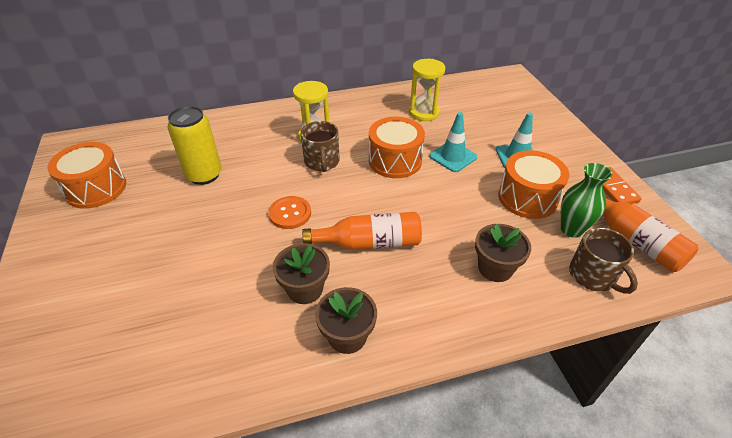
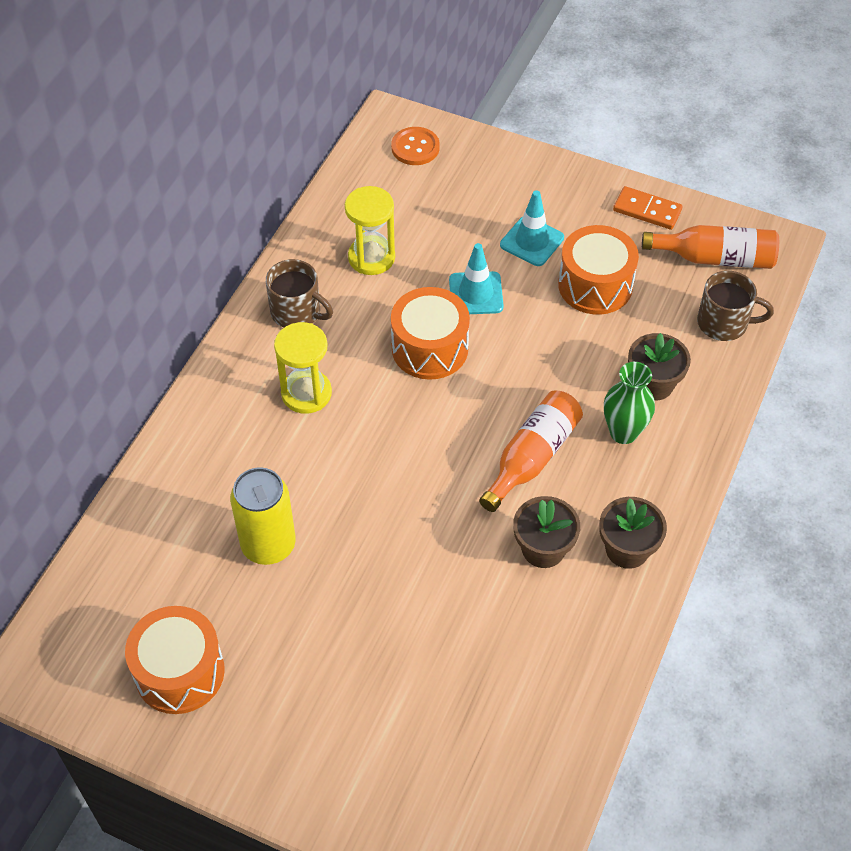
camera: 50 degrees left, 10 degrees up
(290, 213) = (422, 499): orange button -> orange button (415, 147)
(322, 162) = (362, 416): brown mug -> brown mug (297, 312)
(571, 229) = (663, 289): green vase -> green vase (623, 432)

